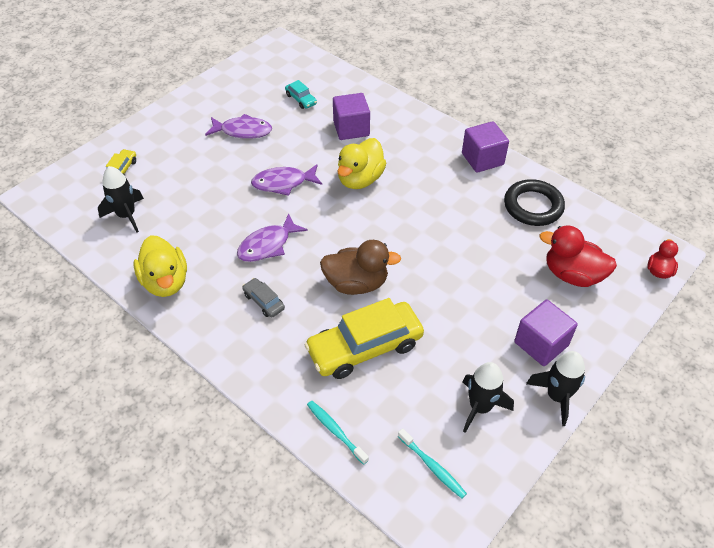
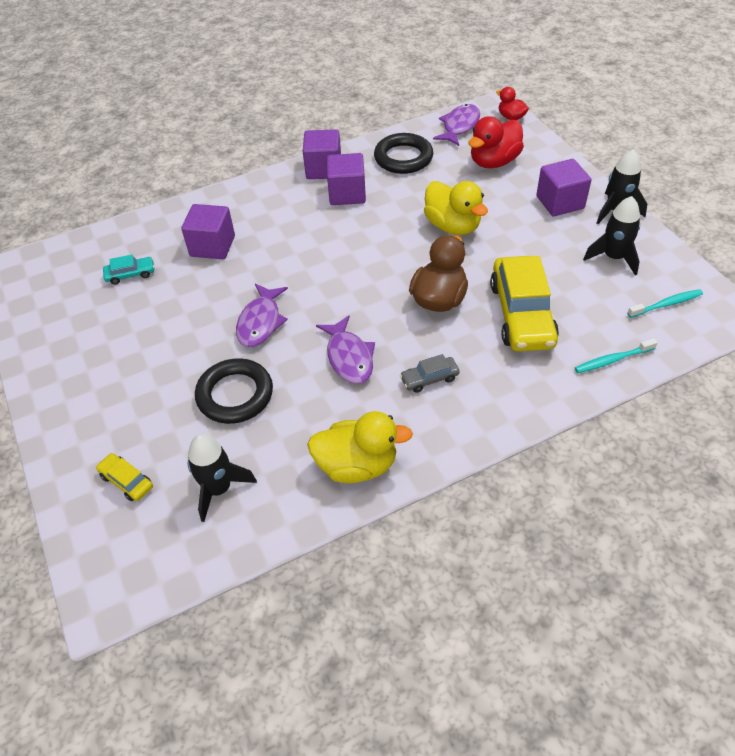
camera: 65 degrees left, 0 degrees up
(208, 194) = (235, 395): none -> black ring
(243, 131) = (146, 339): purple fish -> purple fish (459, 126)
(360, 179) = (295, 259): yellow duck -> yellow duck (452, 226)
(458, 184) = (347, 194): none -> purple cube

